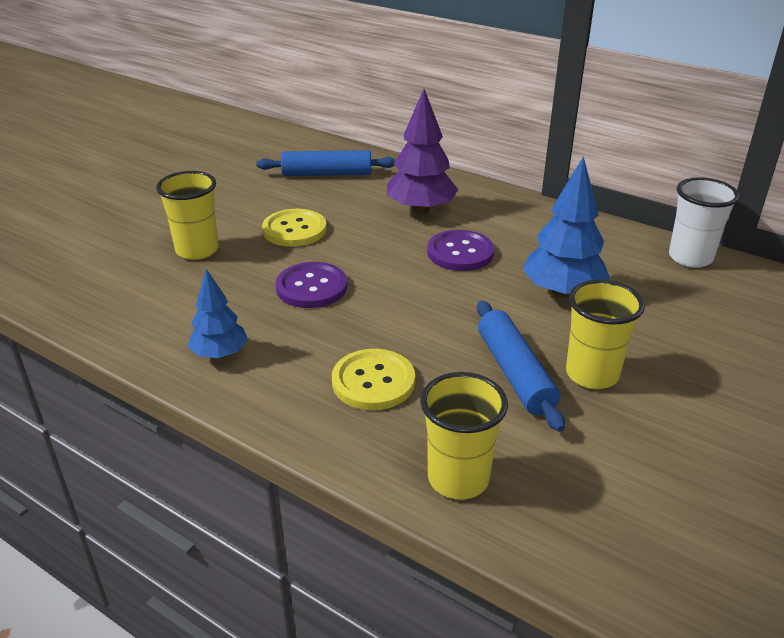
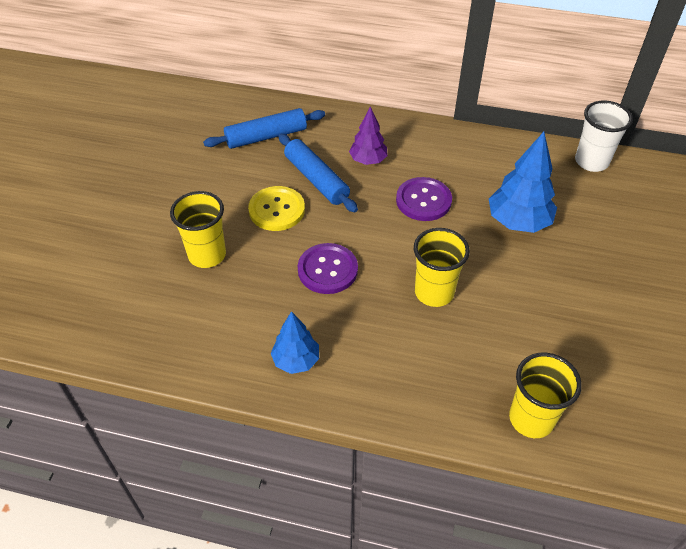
camera: 20 degrees left, 15 degrees up
(373, 381) = (427, 351): yellow button -> none
(420, 210) = (368, 160): purple tree -> purple tree, size x0.62
(515, 373) = (523, 311): blue rolling pin -> blue rolling pin (316, 179)
(592, 374) = (574, 297): yellow cup -> yellow cup (434, 292)

